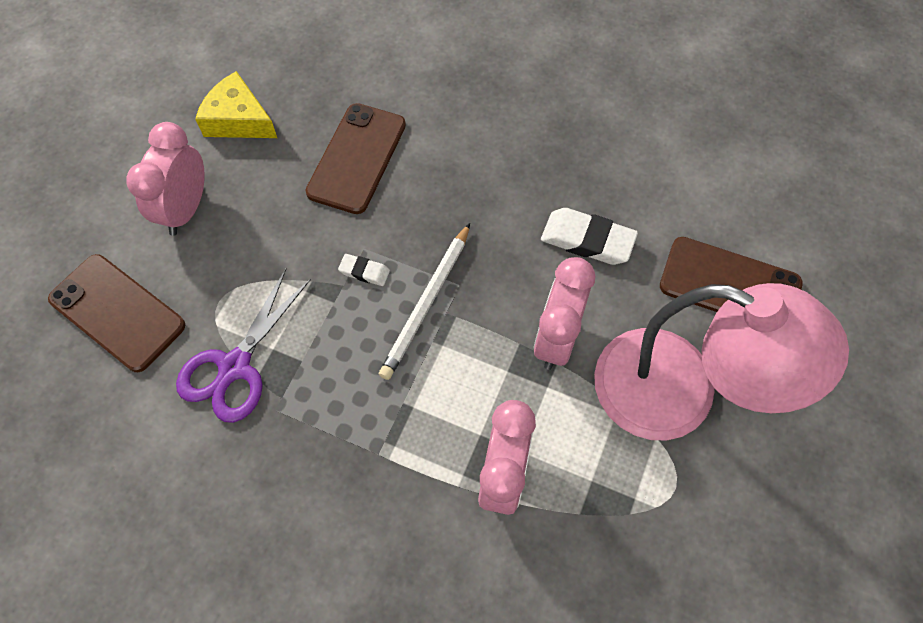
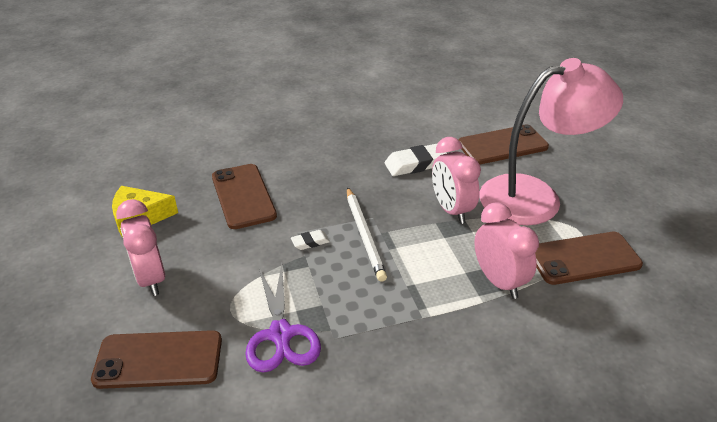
camera: 40 degrees left, 25 degrees down
(634, 524) = (583, 258): none -> brown phone

